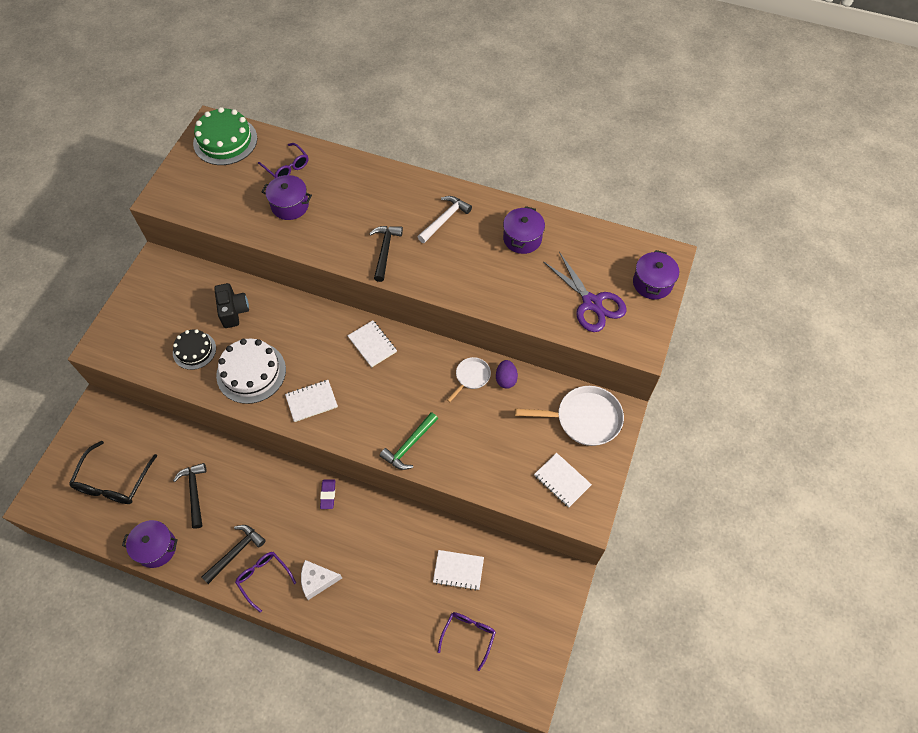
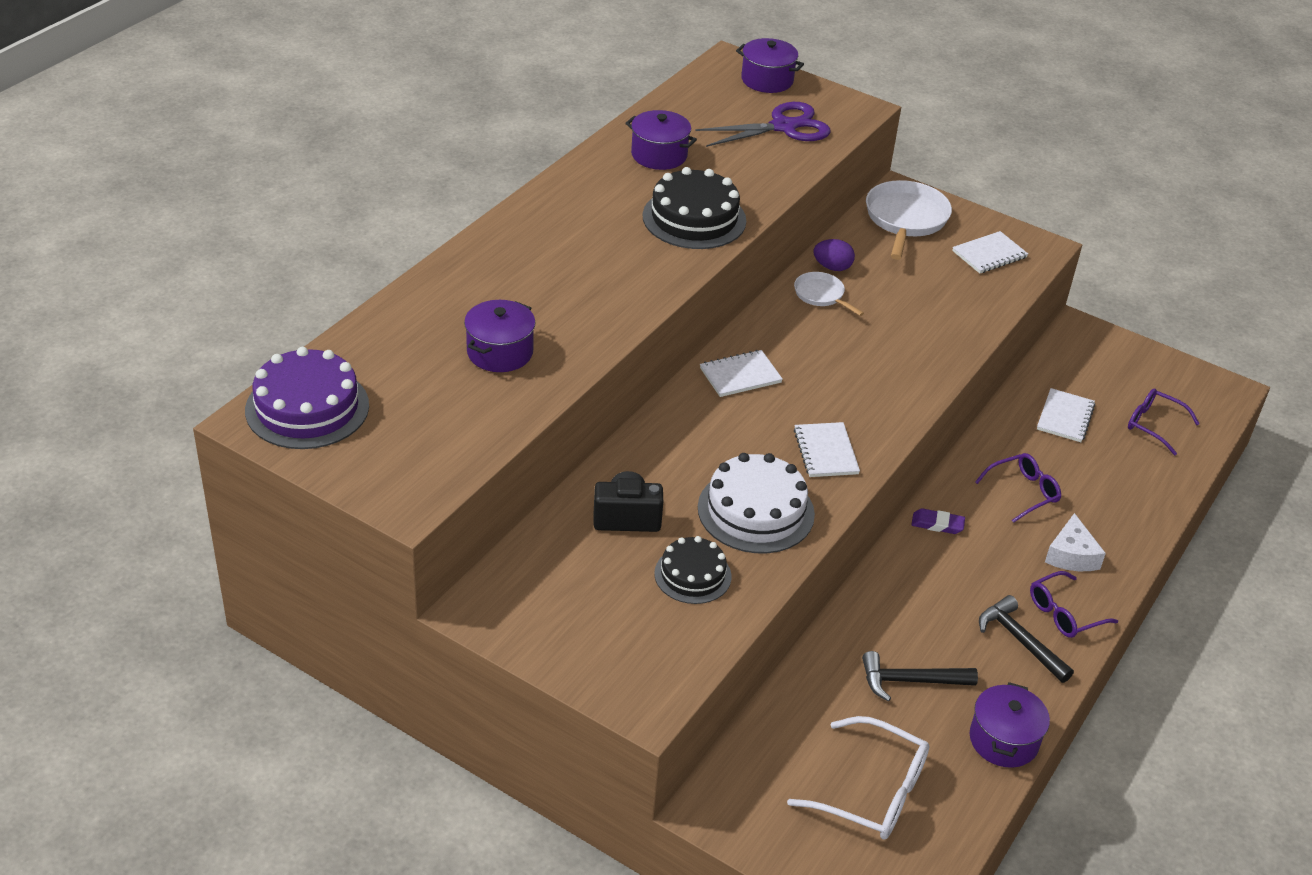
camera: 80 degrees left, 20 degrees down
(113, 482) = (872, 792): black glasses -> white glasses
(225, 141) = (307, 408): green cake -> purple cake
(287, 167) = (412, 344): purple glasses -> purple glasses (1023, 492)
(385, 251) = (634, 272): black hammer -> none
(409, 445) = (918, 368): green hammer -> none
(444, 219) = (596, 210): white hammer -> none
(455, 271) = (694, 218): none -> black cake

